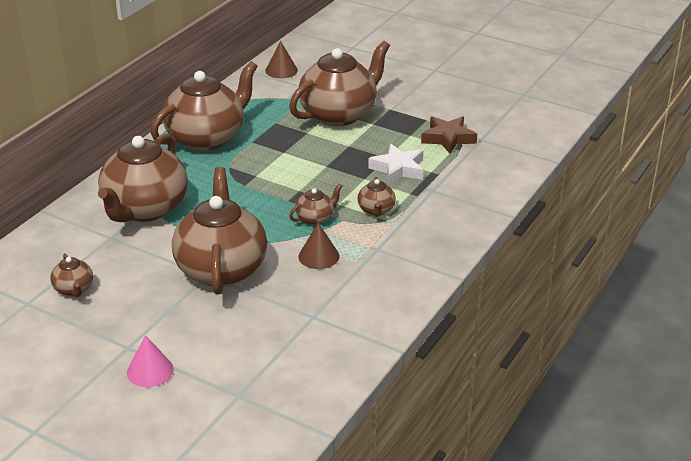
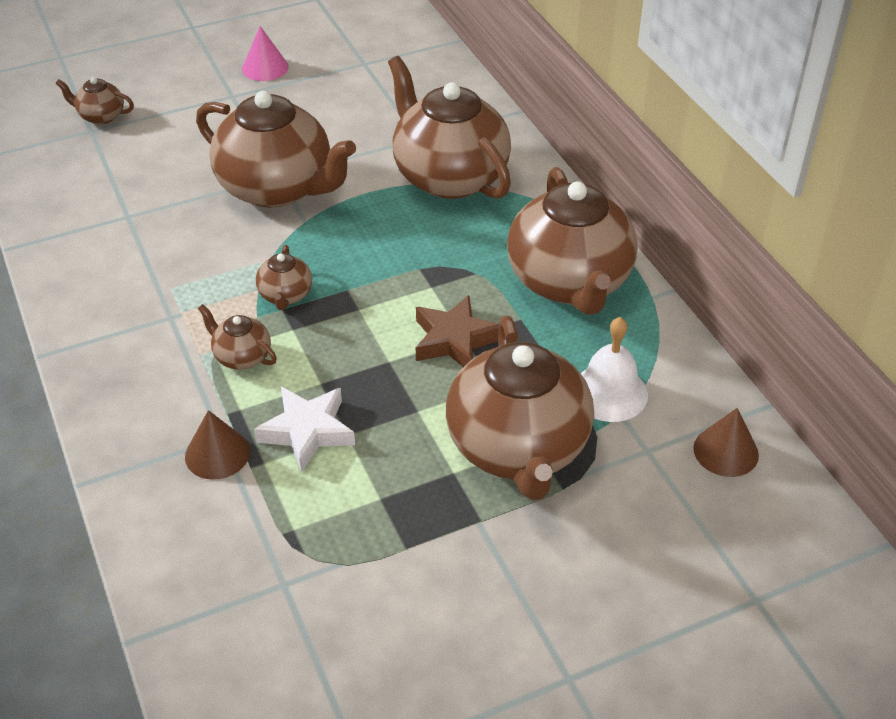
camera: 125 degrees right, 10 degrees up
(74, 289) = (354, 92): brown teapot -> brown teapot (101, 116)
(150, 371) = (186, 97): pink cone -> pink cone (265, 67)
(277, 104) = (609, 392): none -> white bell
(318, 256) = (214, 264): brown cone -> brown cone (217, 454)
(448, 138) = (327, 541): brown star -> brown star (455, 340)

